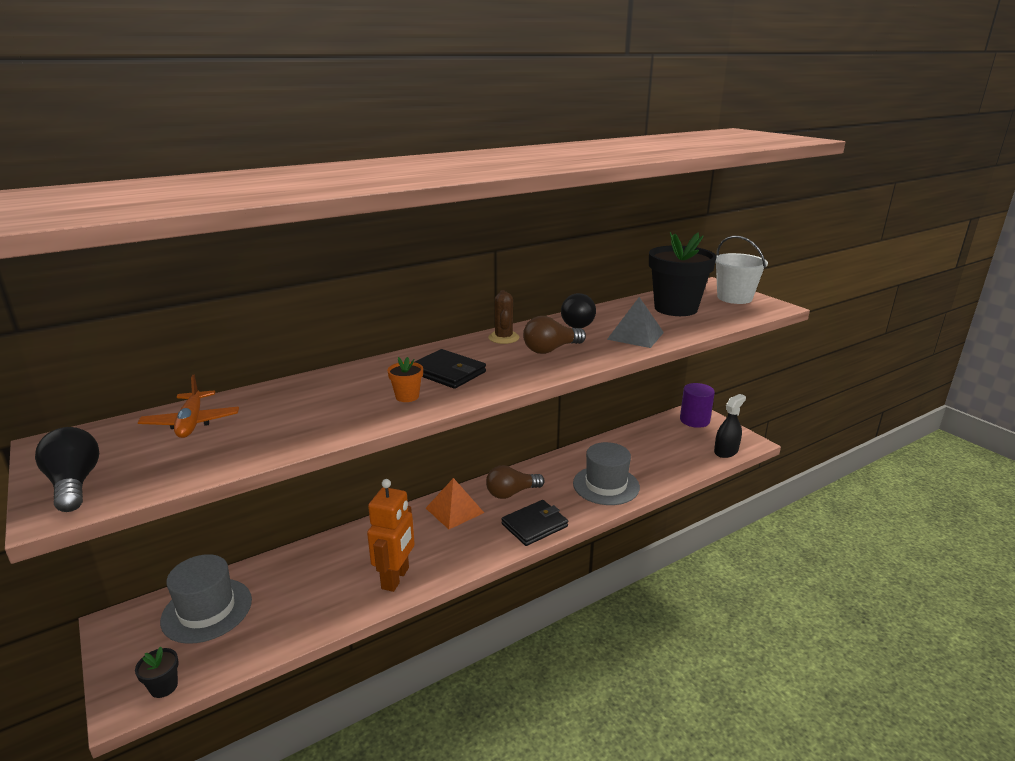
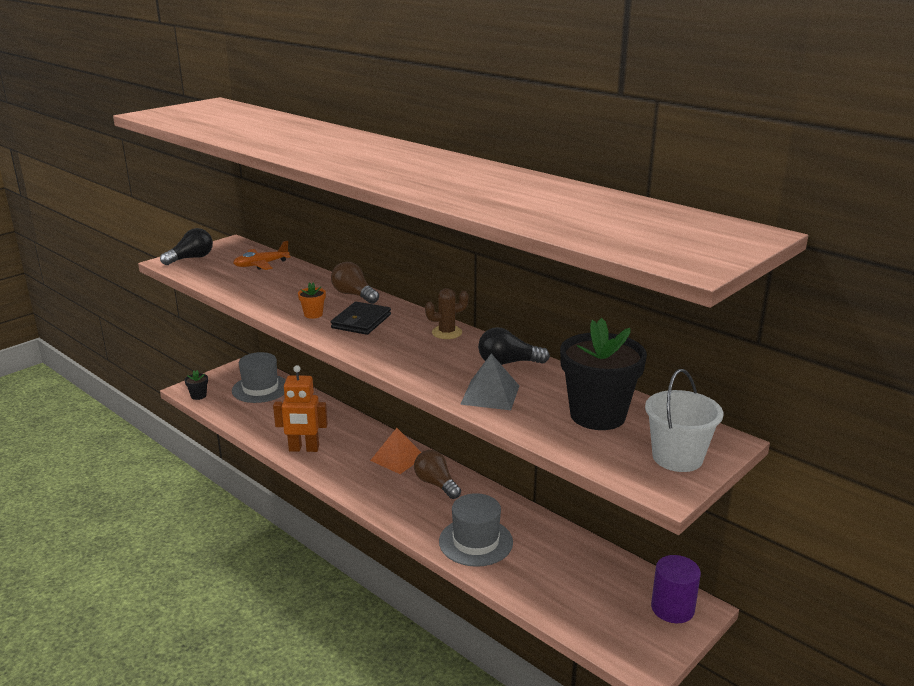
camera: 75 degrees right, 0 degrees up
(534, 525) = (390, 504): black wallet -> none
(551, 349) = (429, 356): brown light bulb -> brown light bulb (354, 295)
(726, 451) = (604, 640): black spray bottle -> none

